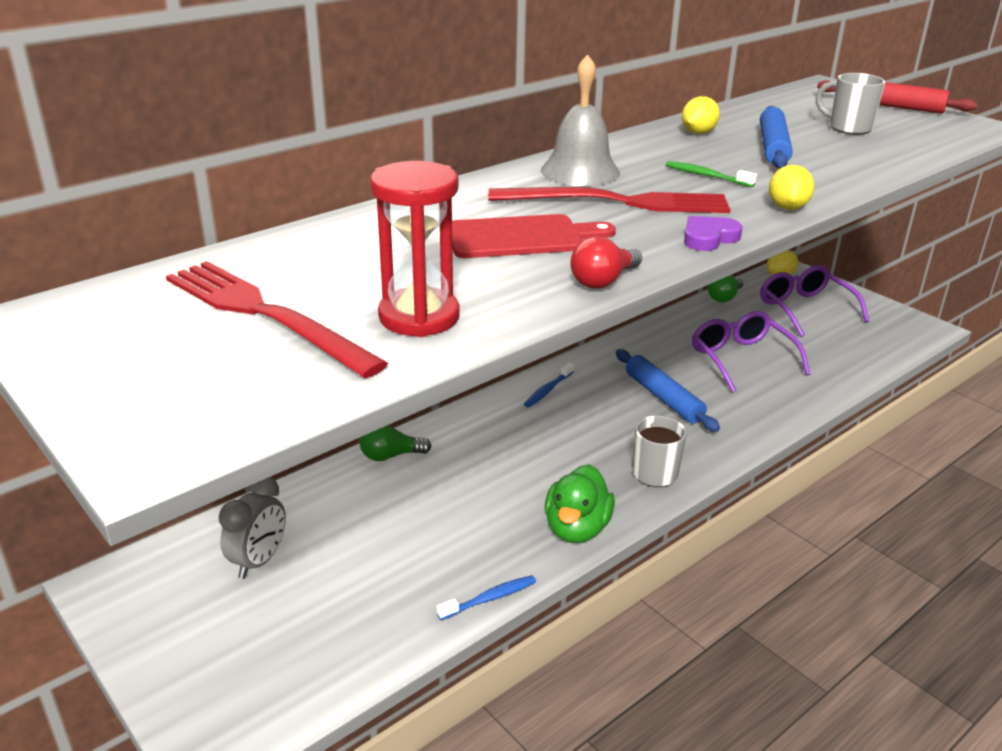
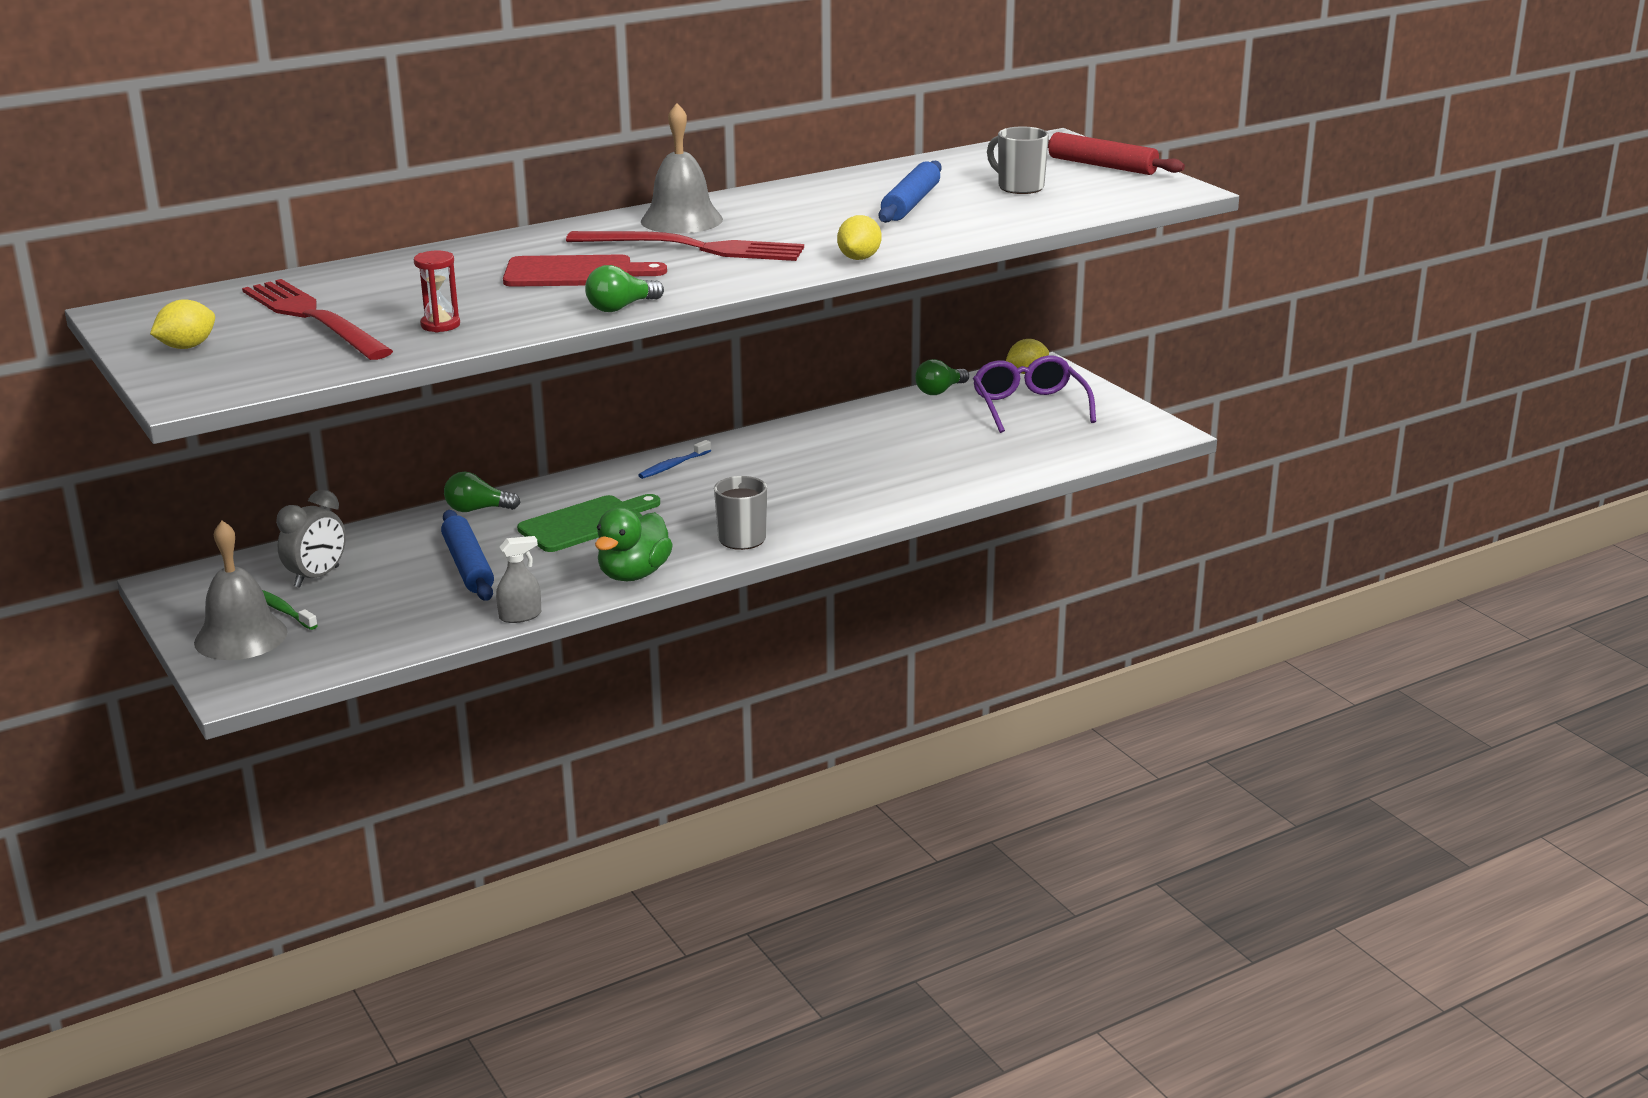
camera: 10 degrees right, 5 degrees down
(198, 662) = (241, 637): none -> grey bell
(419, 317) = (440, 325): red hourglass -> red hourglass, size x0.56
(490, 598) = (520, 616): blue toothbrush -> grey spray bottle
(501, 465) = (586, 523): none -> green cutting board
(603, 281) = (621, 307): red light bulb -> green light bulb
(663, 397) = (796, 479): blue rolling pin -> blue rolling pin (468, 566)
(698, 133) = (844, 187): yellow lemon -> yellow lemon (187, 347)
(706, 176) = (808, 228): green toothbrush -> green toothbrush (283, 611)
(709, 238) = (752, 280): purple heart -> none
(741, 359) = (913, 449): purple glasses -> none

